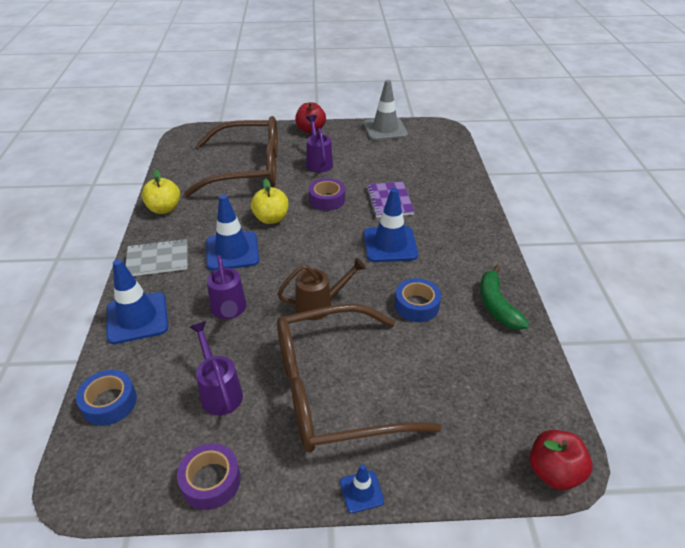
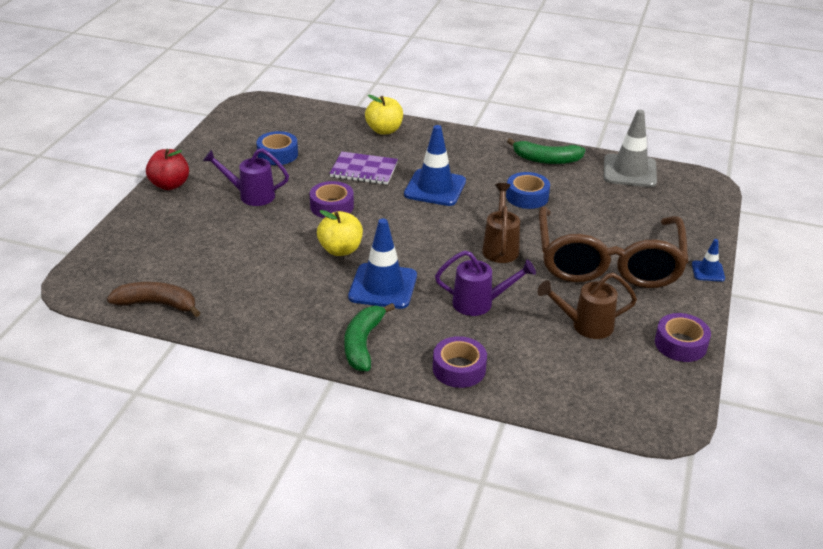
camera: 70 degrees left, 5 degrees down
(109, 402) = (574, 398): blue tape -> blue tape (277, 154)
(137, 318) = (459, 369): blue traffic cone -> purple tape
(157, 259) = (363, 343): grey notebook -> green banana
(164, 209) = (259, 327): yellow apple -> yellow apple (384, 130)
(177, 164) = (157, 304): none -> brown banana
(219, 391) = (585, 325): purple watering can -> brown watering can
(249, 169) = (221, 247): brown glasses -> none
(385, 129) = (220, 137): grey traffic cone -> grey traffic cone (629, 171)
(553, 472) = (711, 189): red apple -> none

